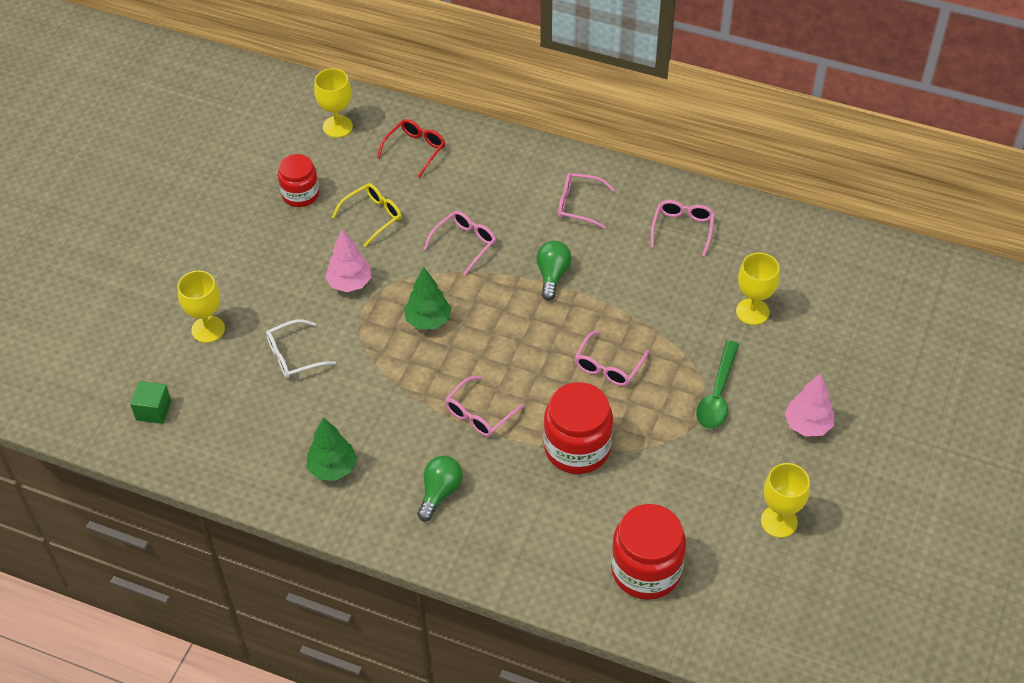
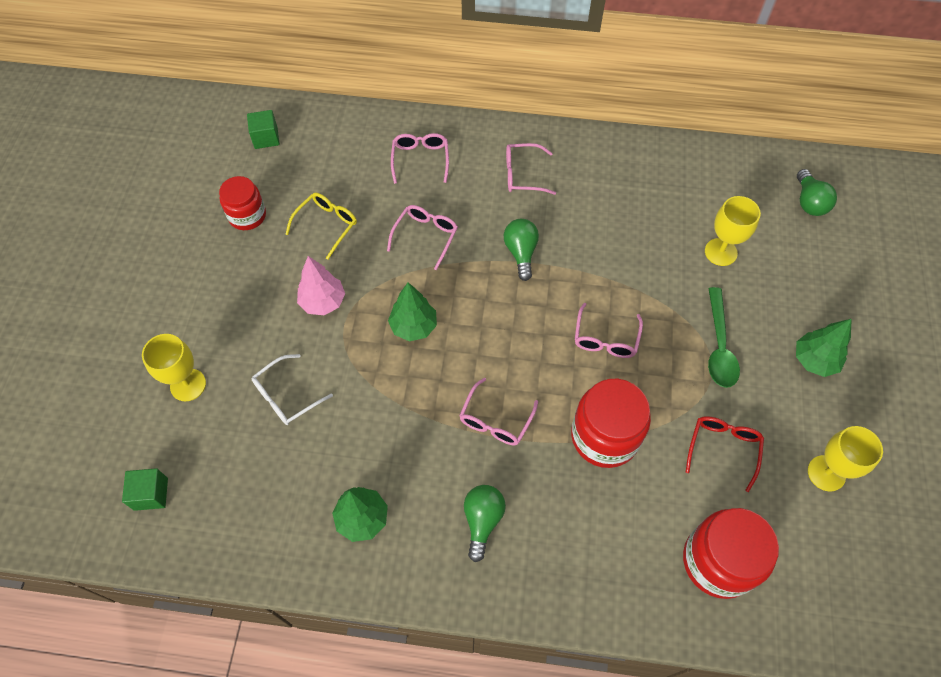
camera: 15 degrees left, 10 degrees up
(337, 126) = (266, 138): yellow goblet -> green cube
(415, 150) = (349, 148): red glasses -> red glasses (723, 449)
(682, 229) = (627, 180): pink glasses -> pink glasses (420, 160)
(807, 425) = (814, 360): pink tree -> green tree
(863, 283) = (809, 202): none -> green light bulb

